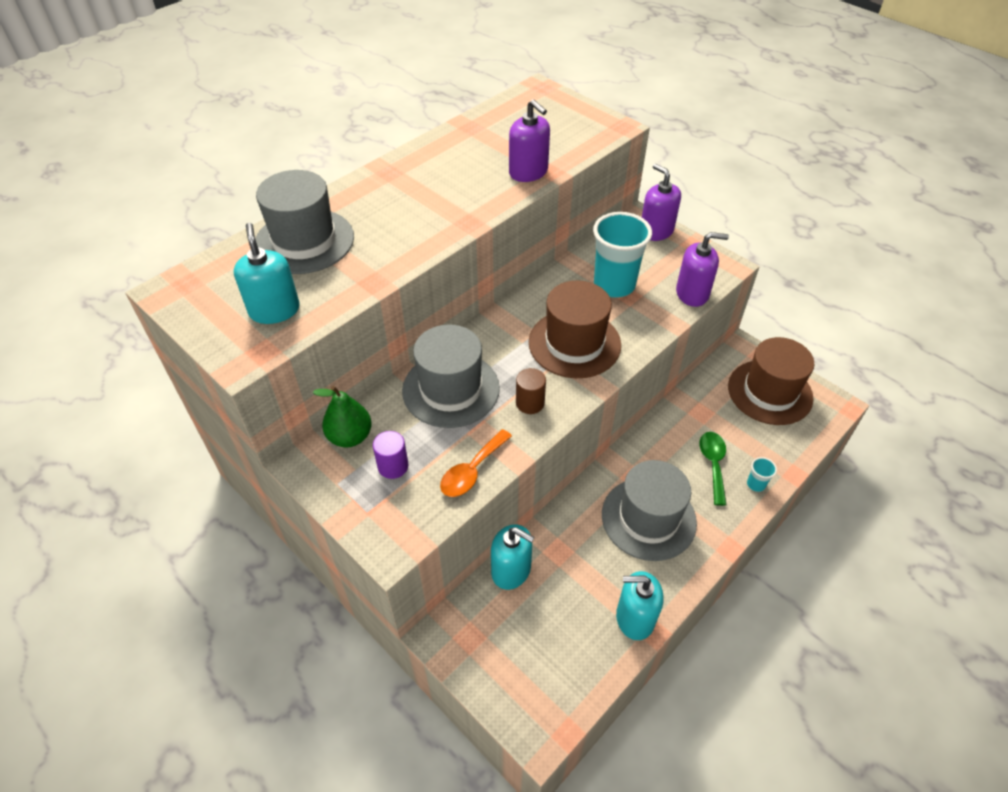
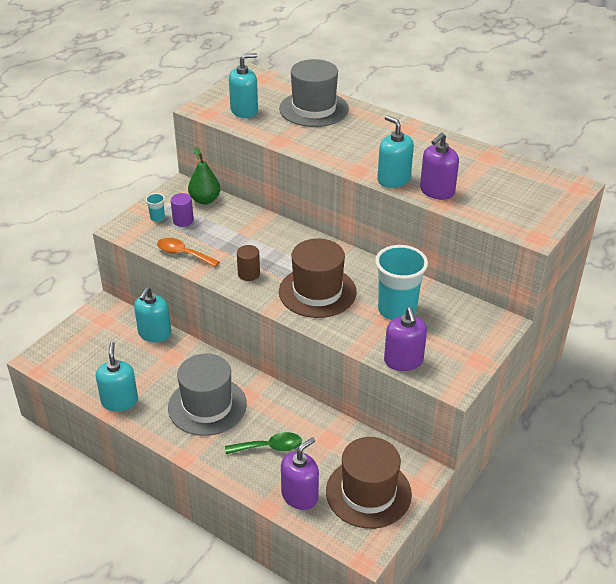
camera: 80 degrees right, 10 degrees down
(451, 389) = (254, 235): grey hat -> none
(497, 198) = (393, 179): none -> turquoise soap dispenser
(656, 231) = (487, 334): purple soap dispenser -> purple soap dispenser (299, 496)
(756, 484) = (252, 477): turquoise cup -> turquoise cup (157, 218)

